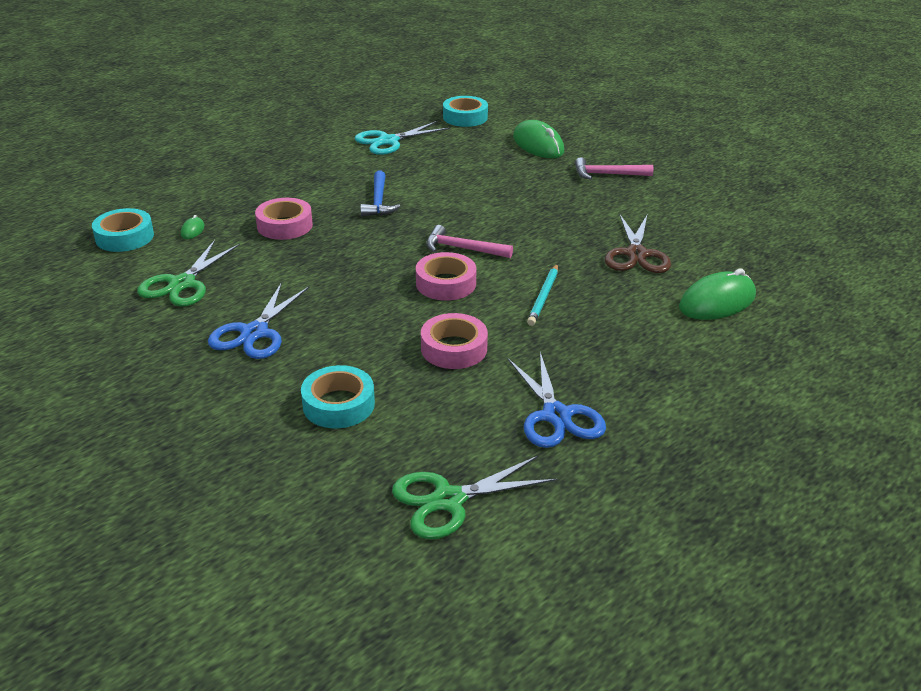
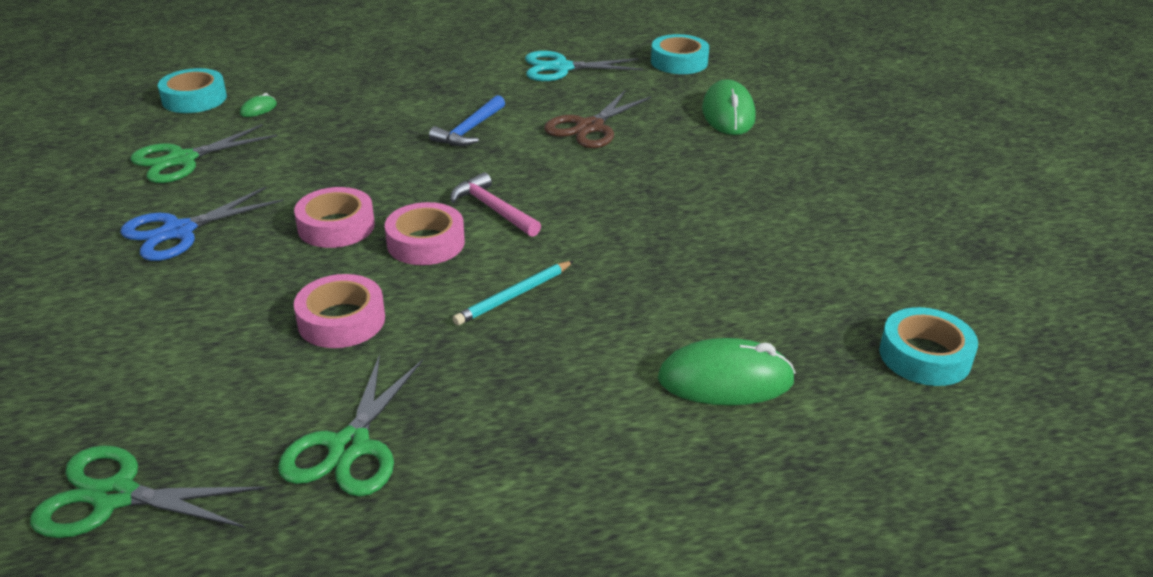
camera: 30 degrees right, 0 degrees up
(284, 225) = (346, 129): pink tape -> pink tape (336, 226)
(338, 404) = (154, 338): turquoise tape -> turquoise tape (924, 356)
(556, 415) = (349, 447): blue scissors -> green scissors
(608, 174) = (774, 172): pink hammer -> none
(636, 254) = (691, 281): brown scissors -> brown scissors (589, 127)

